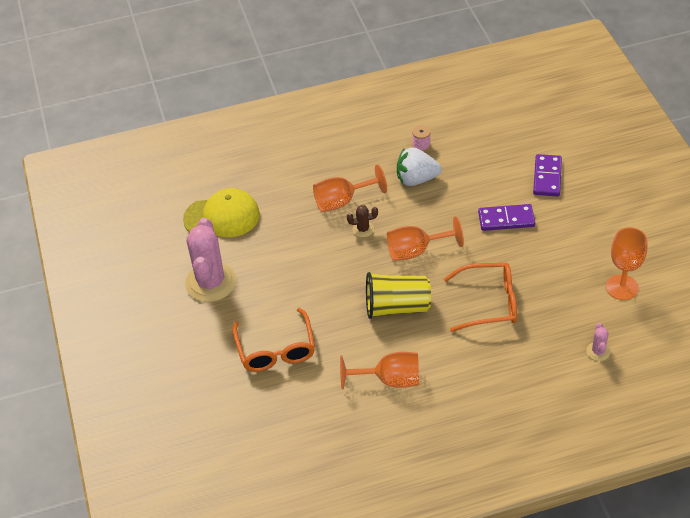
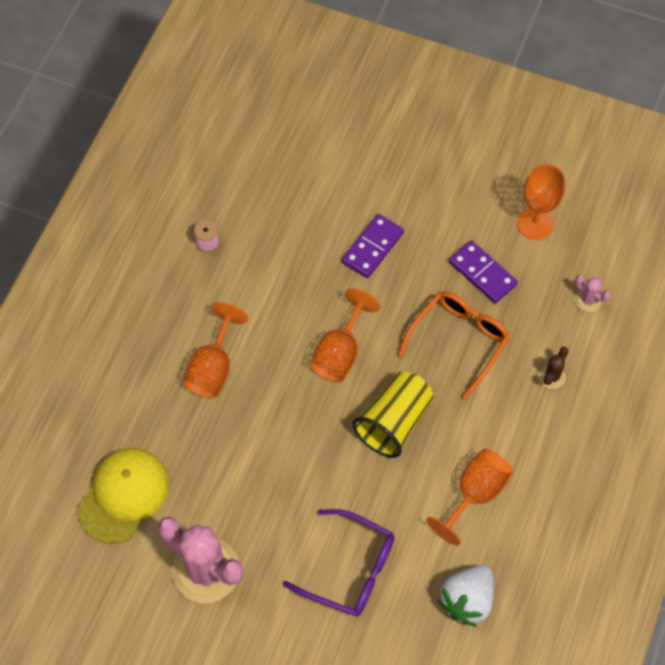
camera: 55 degrees left, 15 degrees up
(276, 349) = (350, 569): orange glasses -> purple glasses
(363, 229) = (268, 377): brown cactus -> brown cactus (552, 376)
(416, 179) = (248, 281): white strawberry -> white strawberry (467, 600)
(547, 177) = (353, 173): purple domino -> purple domino (482, 273)

